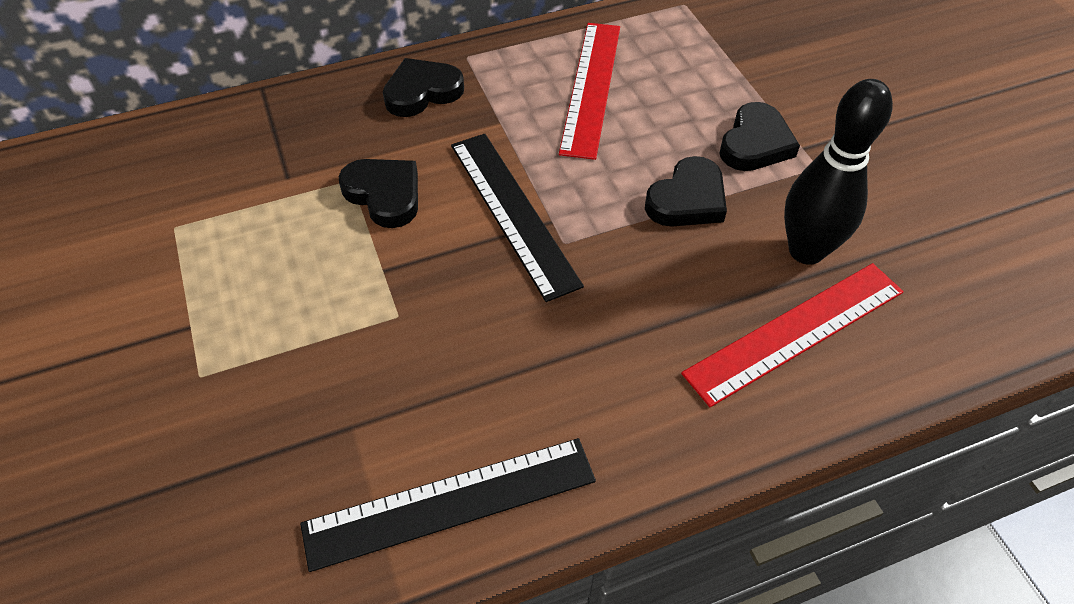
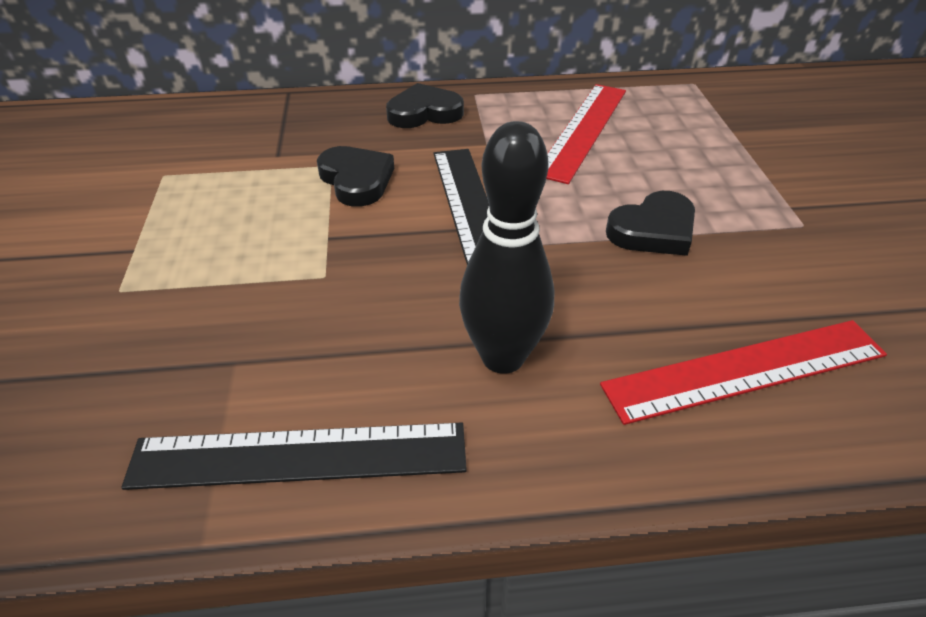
camera: 15 degrees right, 10 degrees down
(755, 143) = (739, 196): black heart -> none
(806, 251) = (775, 296): black bowling pin -> black bowling pin (503, 357)

